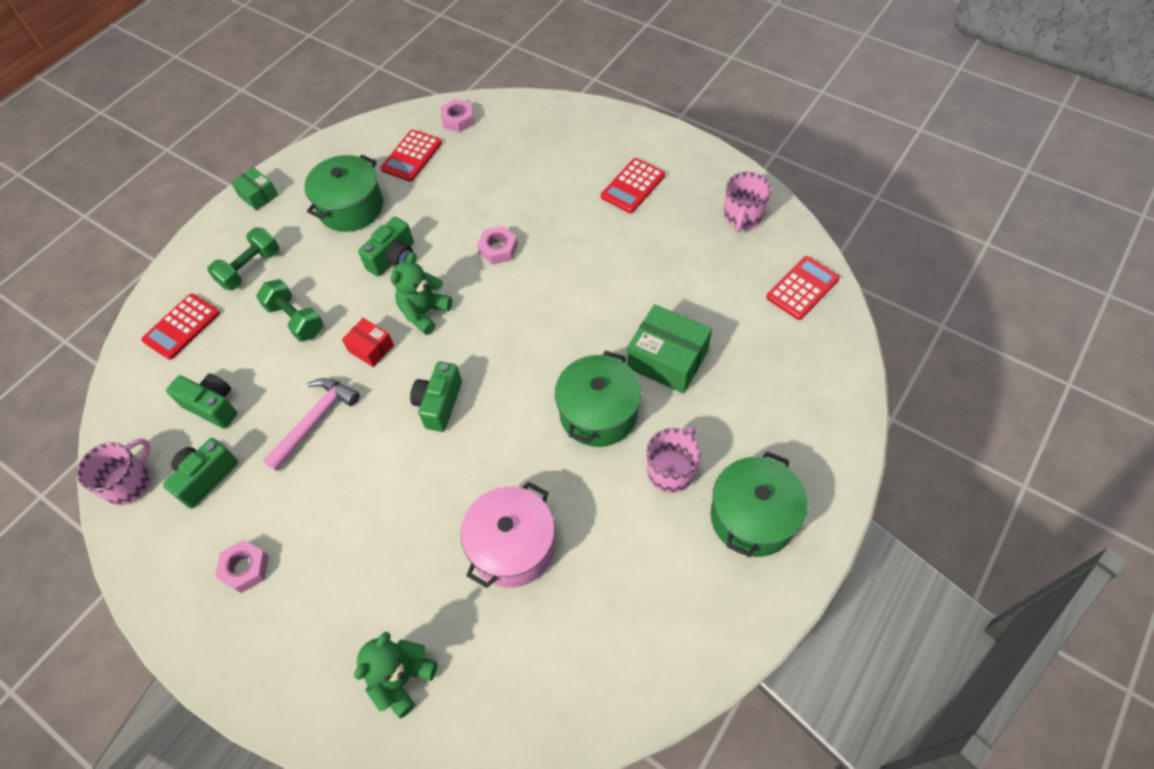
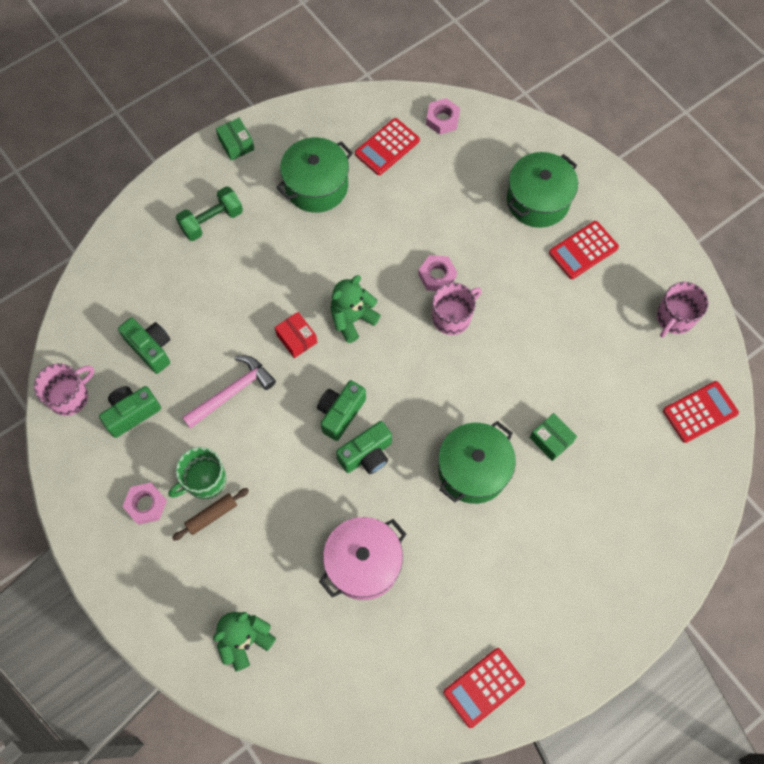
camera: 15 degrees right, 10 degrees up
(181, 327) = (140, 261): red calculator -> red calculator (483, 687)
(295, 319) = (239, 287): green dumbbell -> none
(307, 519) = (204, 480): none -> green mug
(325, 554) = (212, 515): none -> brown rolling pin
(393, 258) = (340, 254): green camera -> green camera (367, 455)
(667, 359) = (551, 440): green box -> green box, size x0.56
(671, 470) = (517, 544): pink mug -> pink mug (452, 317)
(752, 517) = (570, 609): green pot -> green pot (538, 201)

